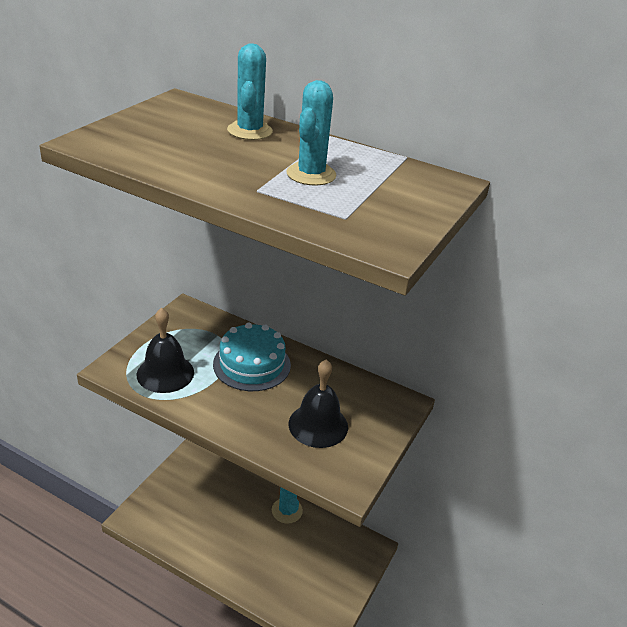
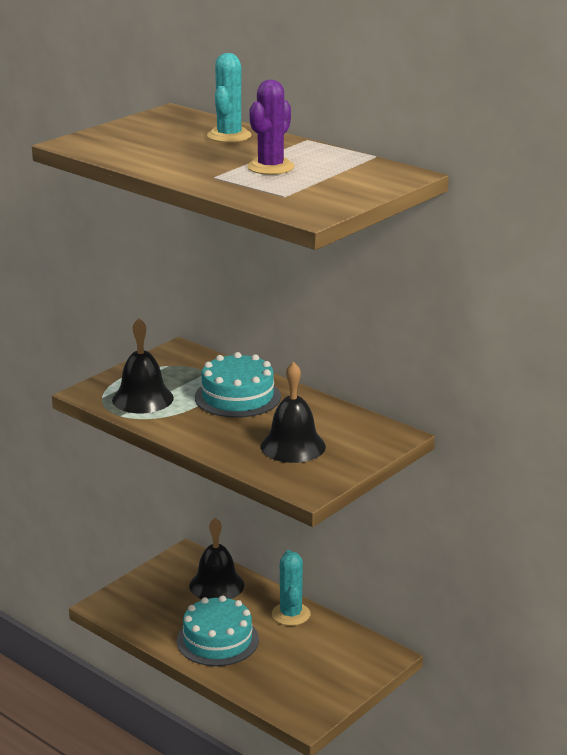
camera: 15 degrees right, 10 degrees down
(221, 485) = (216, 585): none -> black bell
(233, 547) = (217, 640): none -> turquoise cake
(311, 174) = (270, 167): turquoise cactus -> purple cactus

